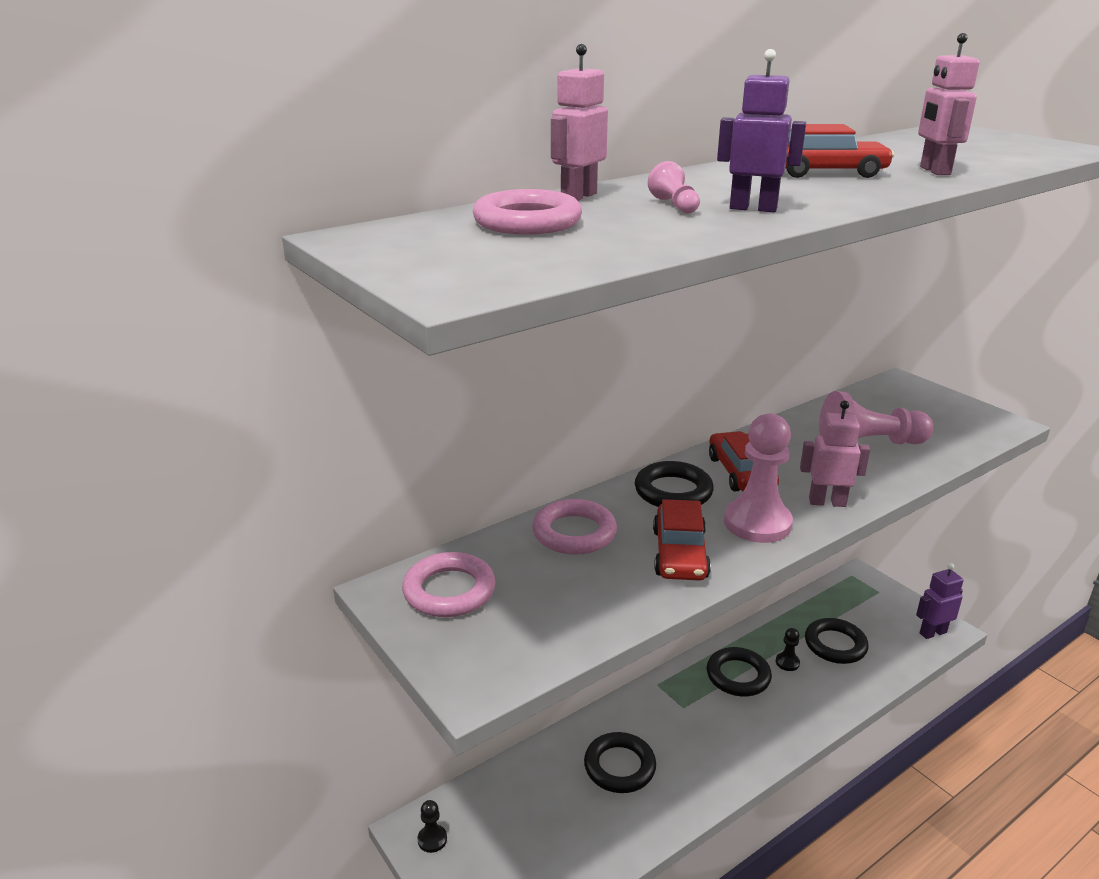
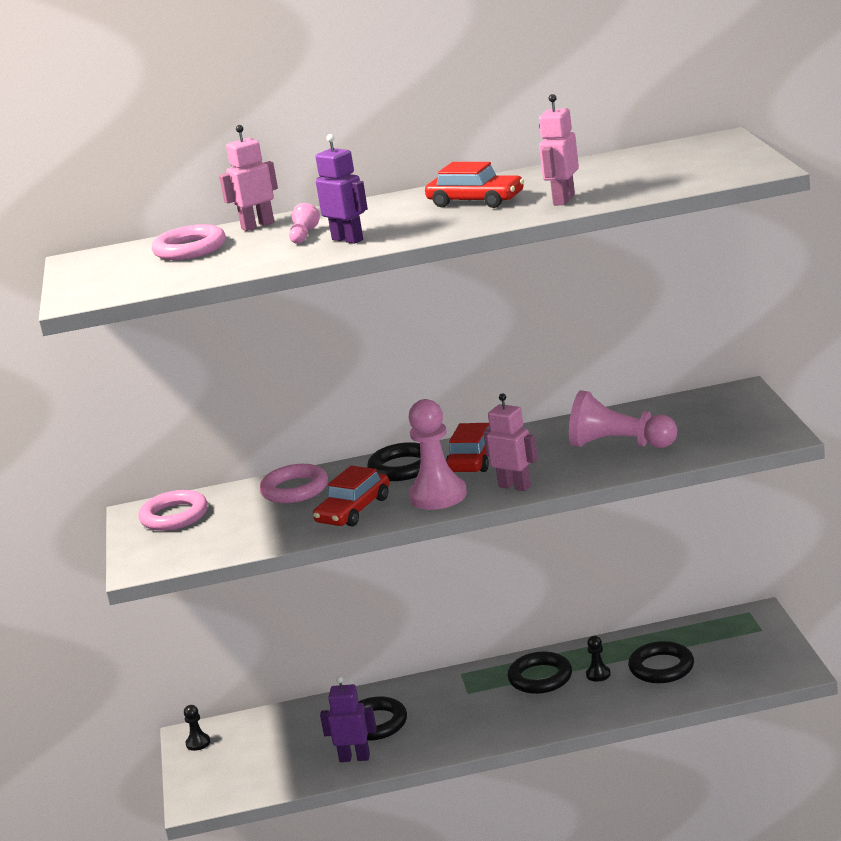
camera: 30 degrees right, 5 degrees down
(932, 632) = (776, 671): purple robot -> purple robot (354, 758)

